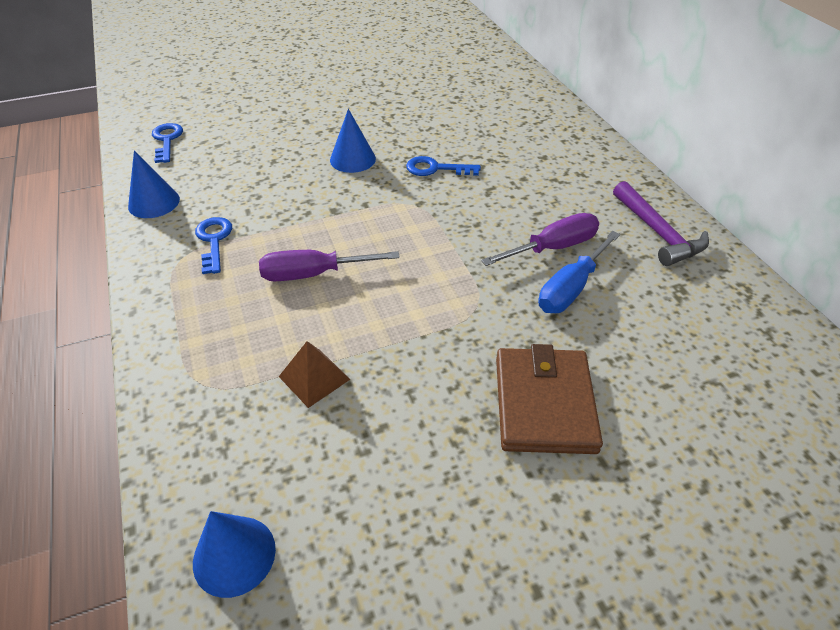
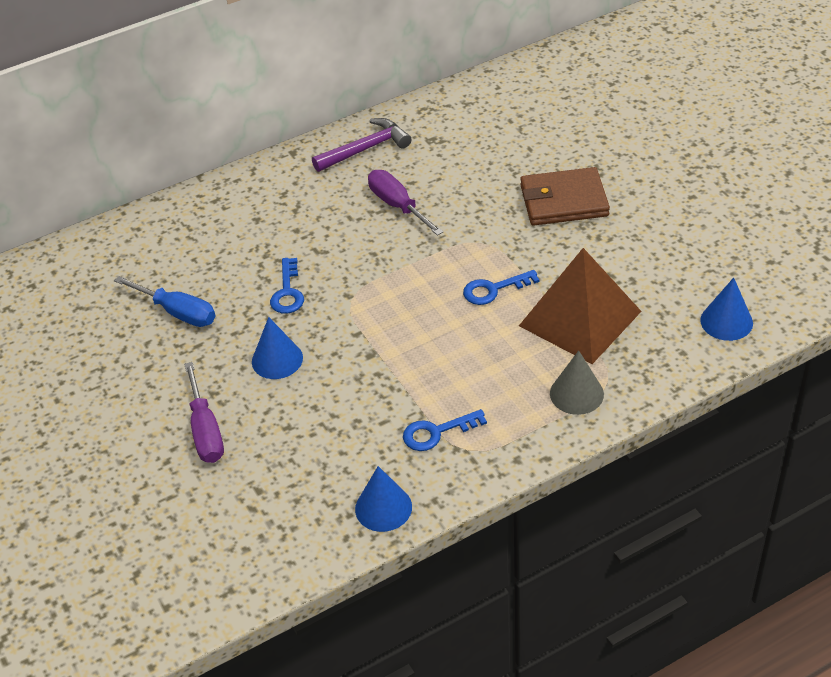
camera: 95 degrees left, 0 degrees up
(167, 140) = (253, 547): blue key -> blue key (493, 289)
(200, 352) = (576, 393): none -> grey cone
(314, 274) = (466, 346): purple screwdriver -> purple screwdriver (205, 430)
(314, 378) = (580, 318): brown pyramid -> brown pyramid, size x2.20
(571, 288) = (445, 193): blue screwdriver -> blue screwdriver (177, 312)

